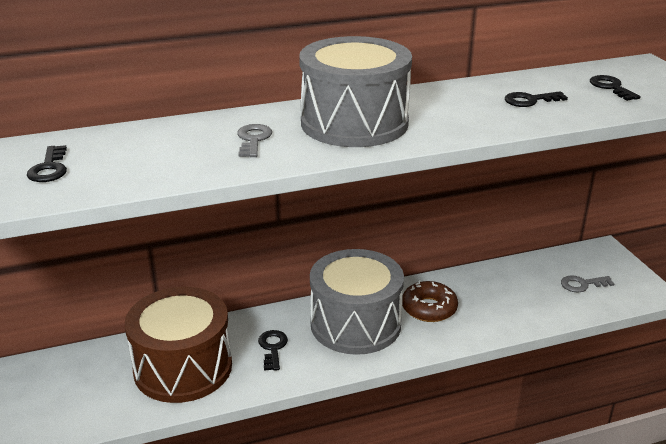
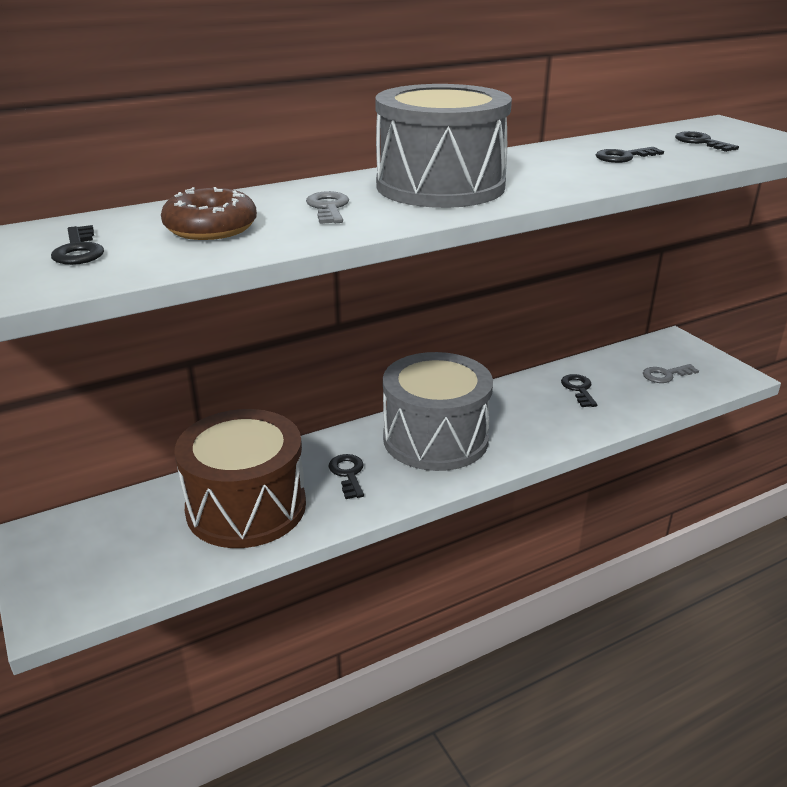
camera: 10 degrees left, 0 degrees up
(429, 308) = (512, 414): brown donut -> brown donut (211, 228)
(497, 290) = (579, 389): none -> black key

